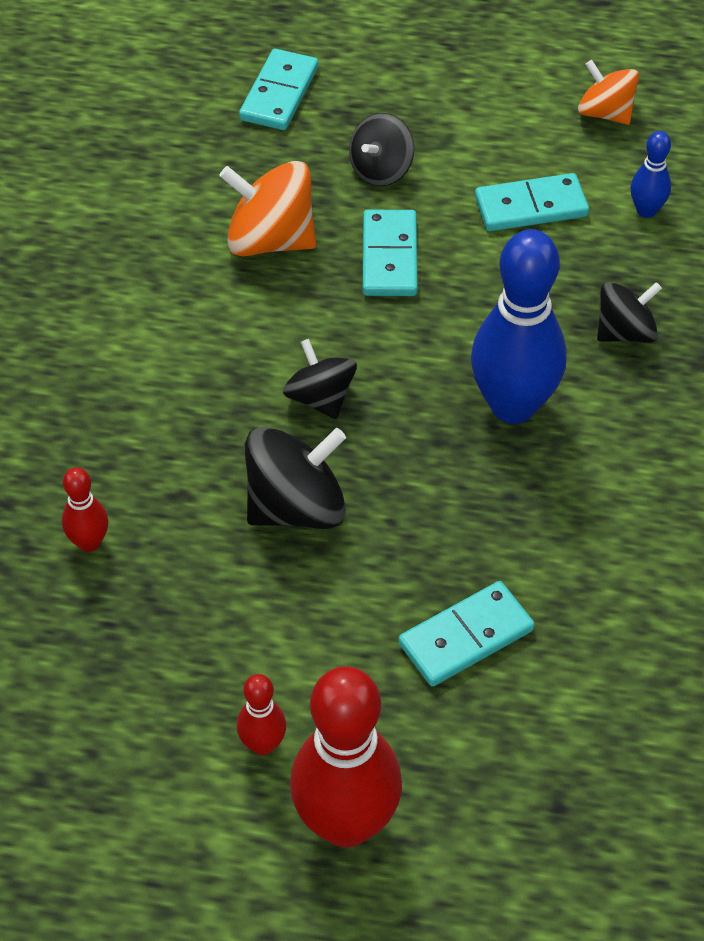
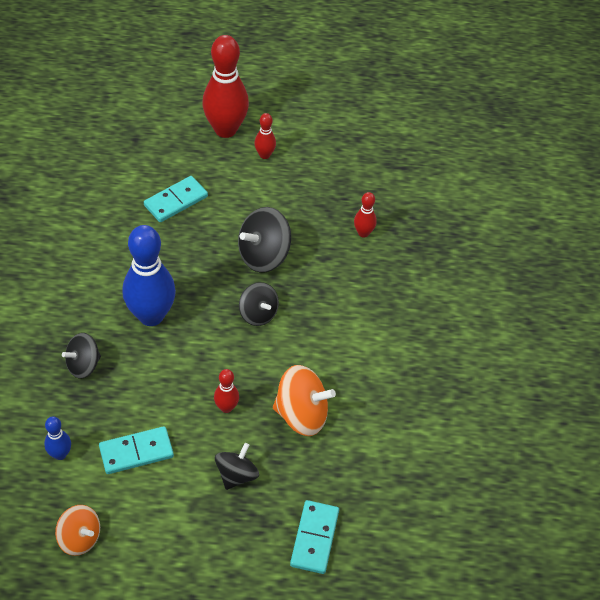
camera: 170 degrees right, 0 degrees up
(389, 257) = (226, 407): turquoise domino -> red bowling pin

